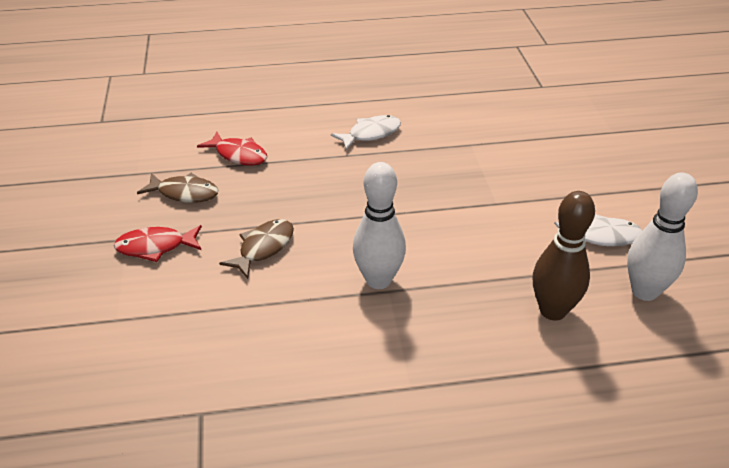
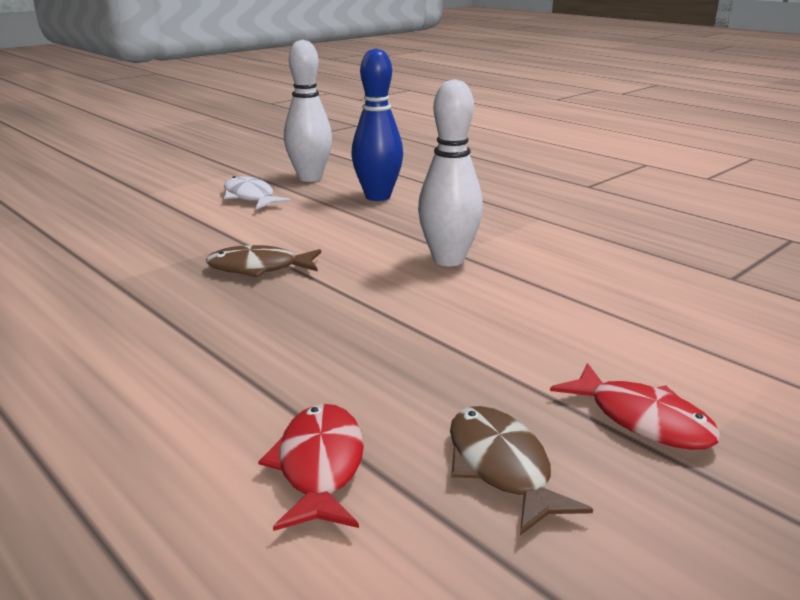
camera: 125 degrees left, 15 degrees down
(263, 248) = (504, 335): brown fish -> brown fish (259, 268)
(371, 134) = (132, 357): white fish -> none
(552, 310) = (378, 197): brown bowling pin -> blue bowling pin

